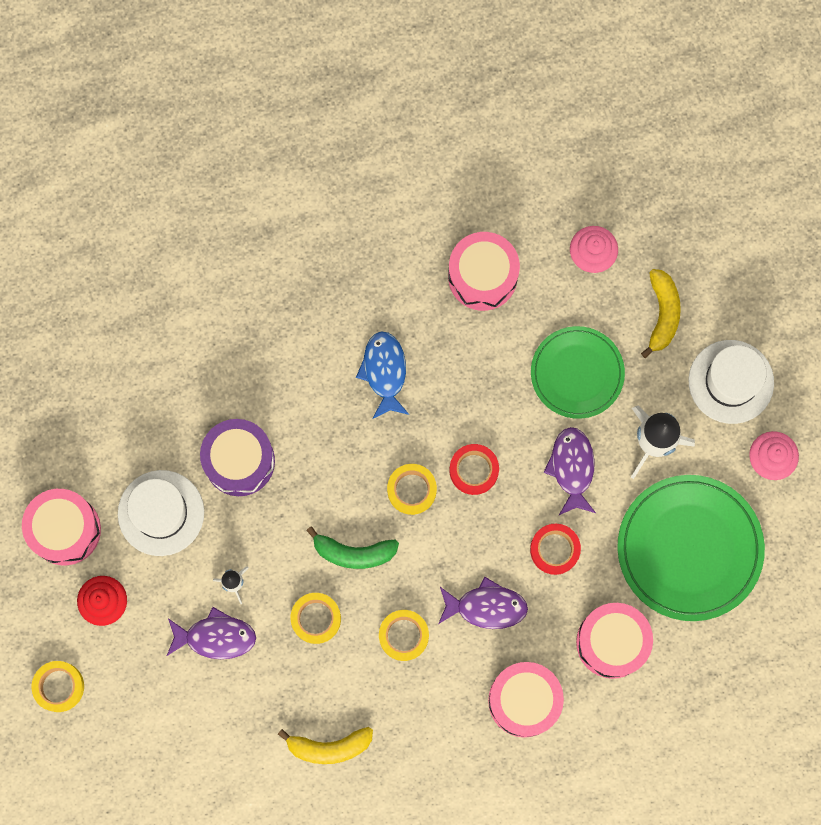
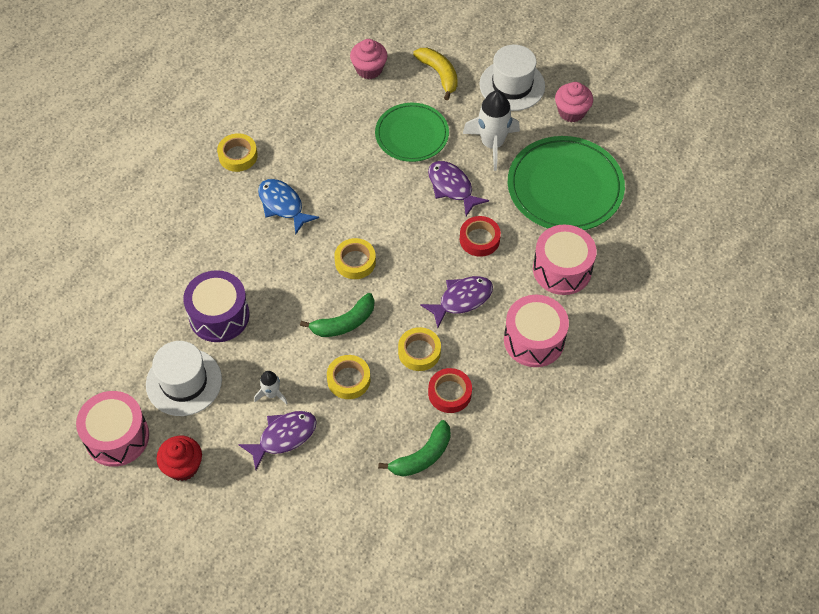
camera: 35 degrees left, 20 degrees down
(59, 686) = (185, 547): yellow tape -> yellow tape (238, 156)
(329, 747) = (422, 456): yellow banana -> green banana
(474, 470) = (388, 226): red tape -> red tape (449, 393)
(482, 276) = (307, 117): pink drum -> none

